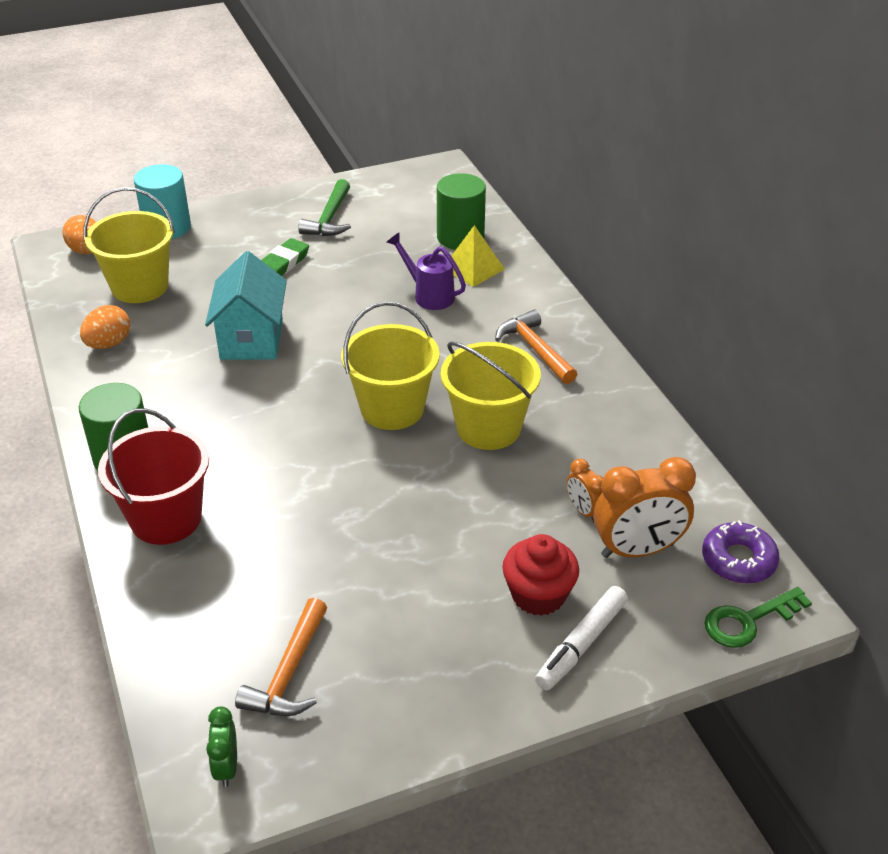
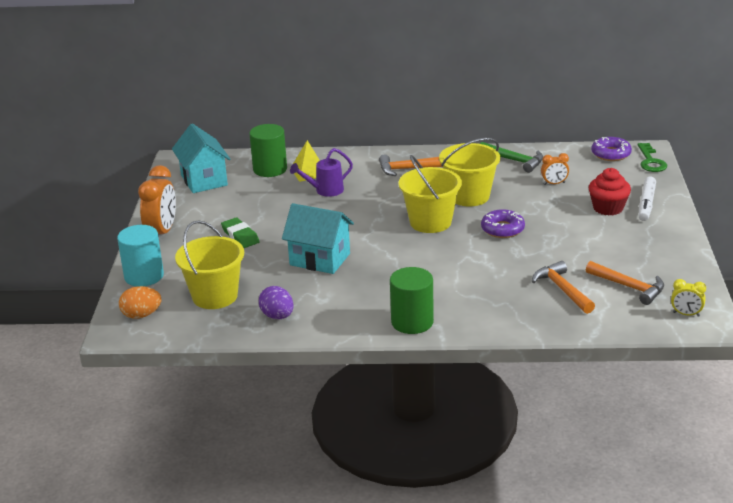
camera: 65 degrees left, 10 degrees down
(108, 344) = (277, 316): orange egg -> purple egg
(166, 518) = (482, 312): red bucket -> none
(227, 767) = (686, 314): green clock -> yellow clock
(254, 592) = (562, 290): none -> orange hammer
(329, 218) = (200, 210): green hammer -> green hammer (514, 161)
(403, 199) = (204, 180): none -> turquoise house
(407, 486) = (502, 229): none -> purple donut
(581, 644) = (646, 204): white marker -> white marker turned 45 degrees clockwise
(637, 550) = (590, 176): orange clock -> orange clock (162, 232)

